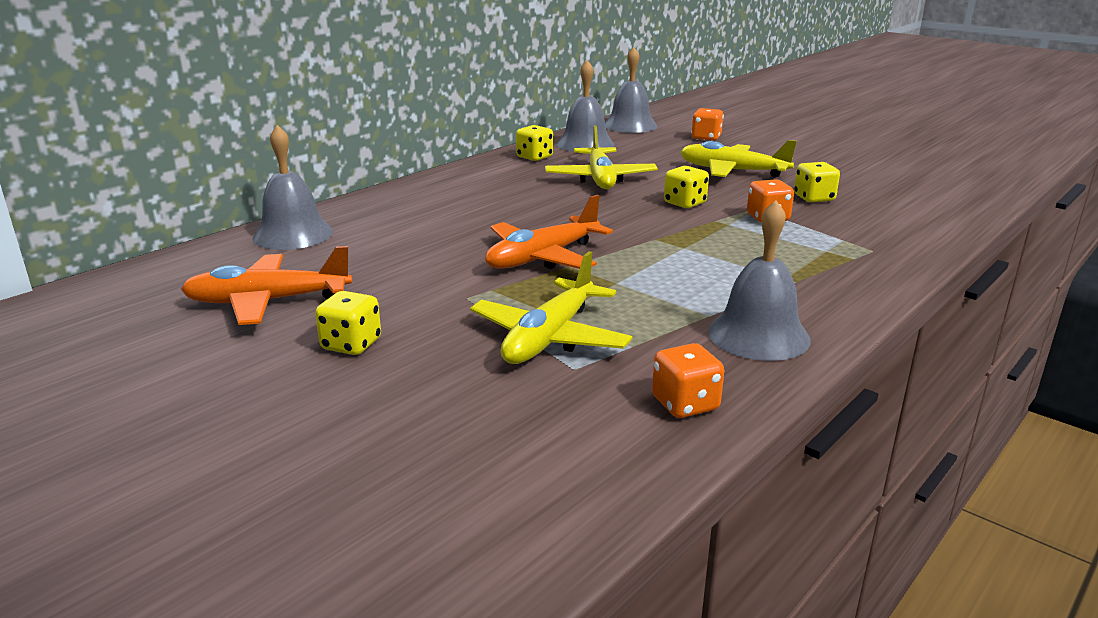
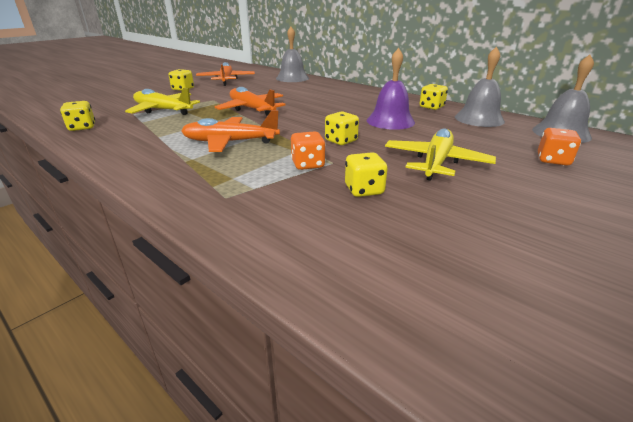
camera: 90 degrees right, 5 degrees up
(600, 179) = (390, 121): yellow plane -> purple bell
(685, 404) = (82, 127): orange dice -> yellow dice
(714, 261) = (230, 142): none -> orange plane
(758, 335) = (125, 144): grey bell -> none

